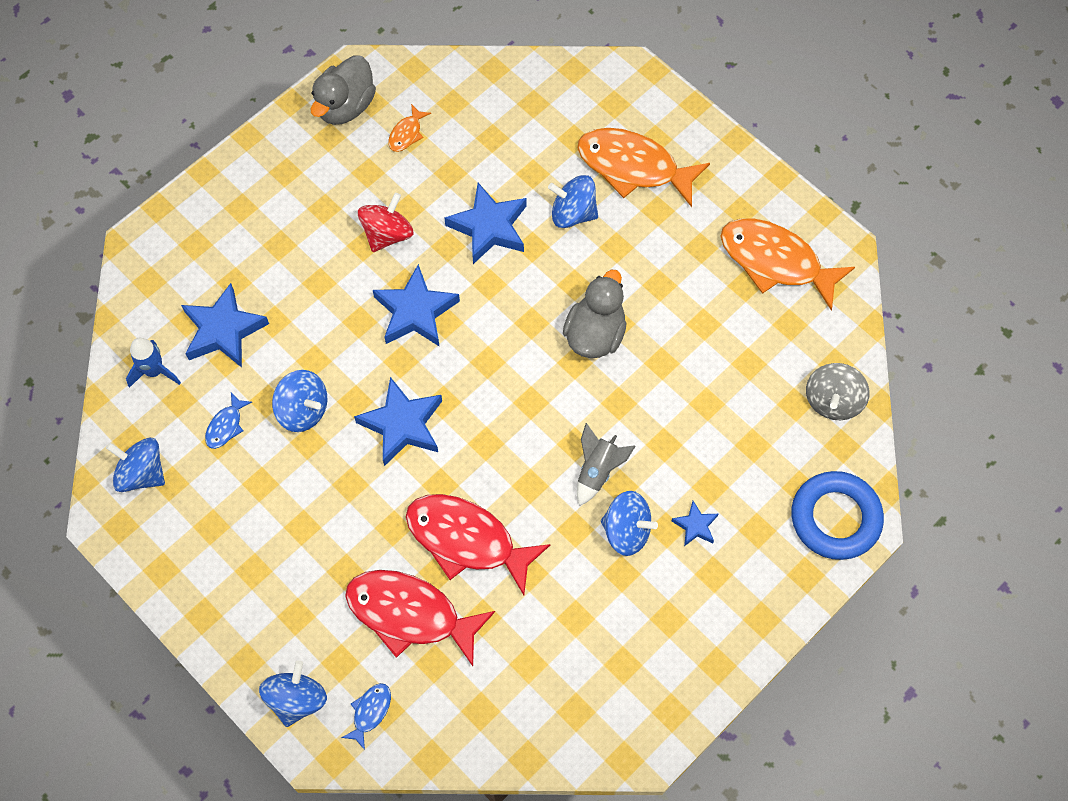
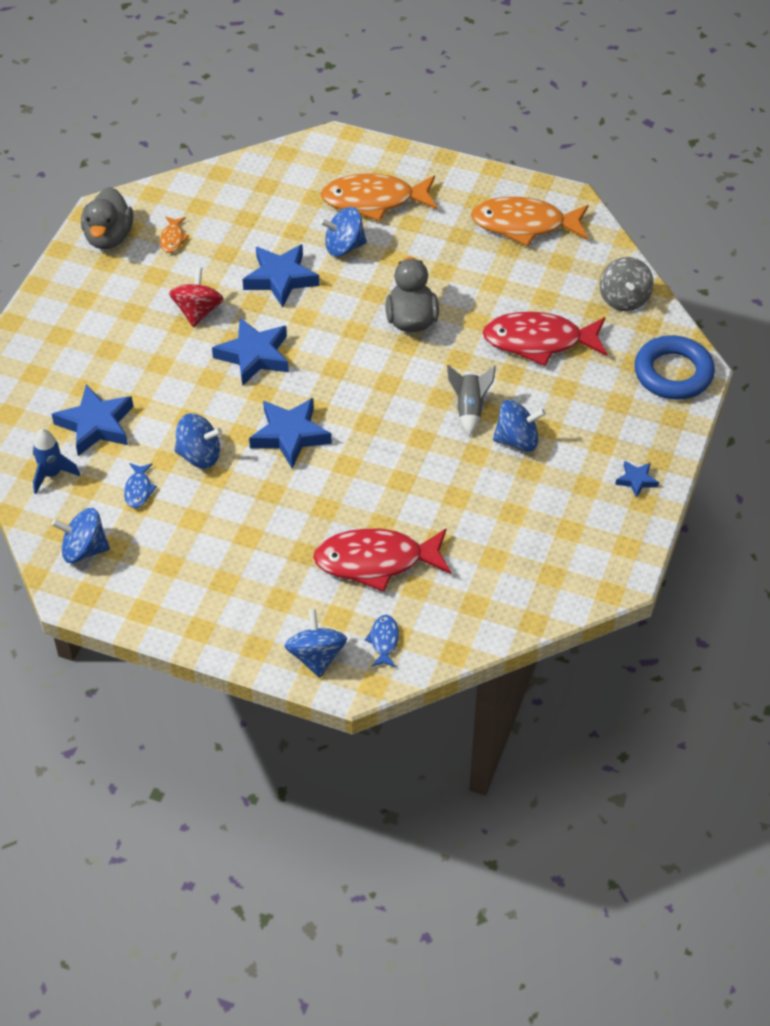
camera: 25 degrees left, 15 degrees down
(467, 540) = (392, 494): red fish -> red fish (539, 341)
(695, 526) = (569, 417): blue star -> blue star (636, 480)

